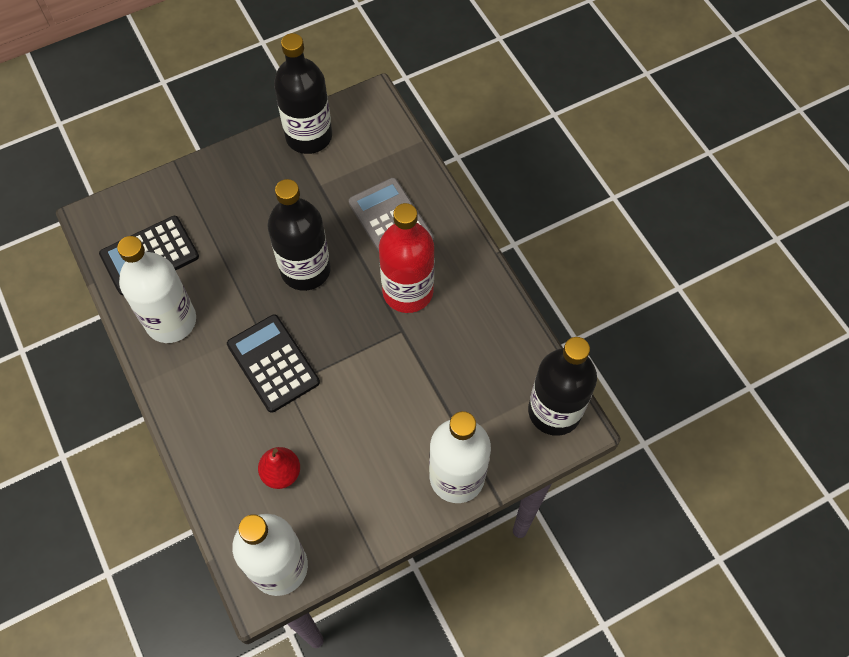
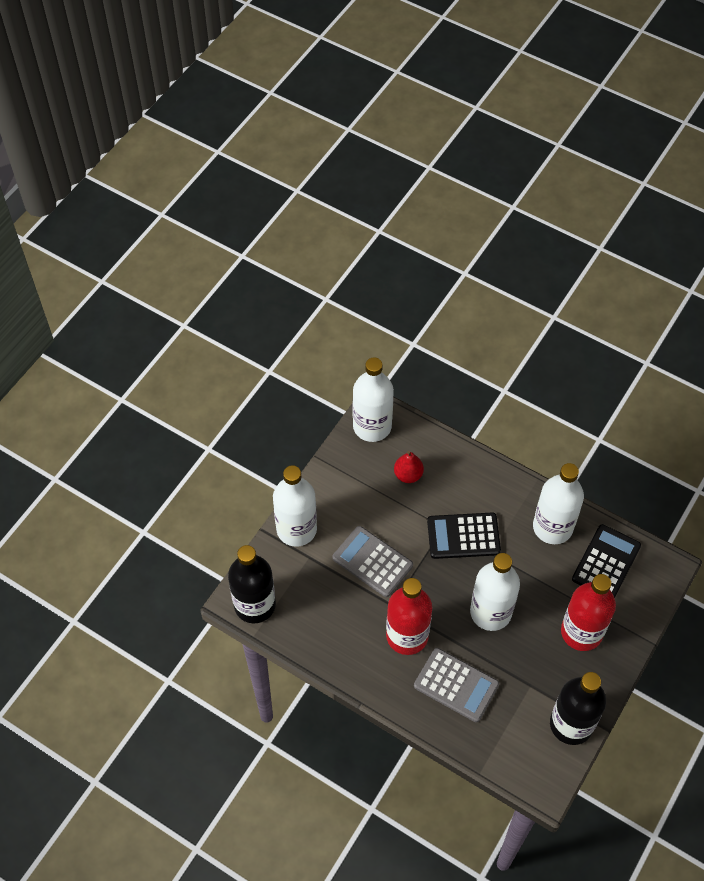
camera: 150 degrees right, 5 degrees down
(232, 205) = (581, 632): none -> red bottle
(273, 363) = (463, 536): black calculator -> black calculator turned 150 degrees clockwise
(305, 270) = (490, 612): black bottle -> white bottle
(393, 389) = (372, 561): none -> grey calculator

